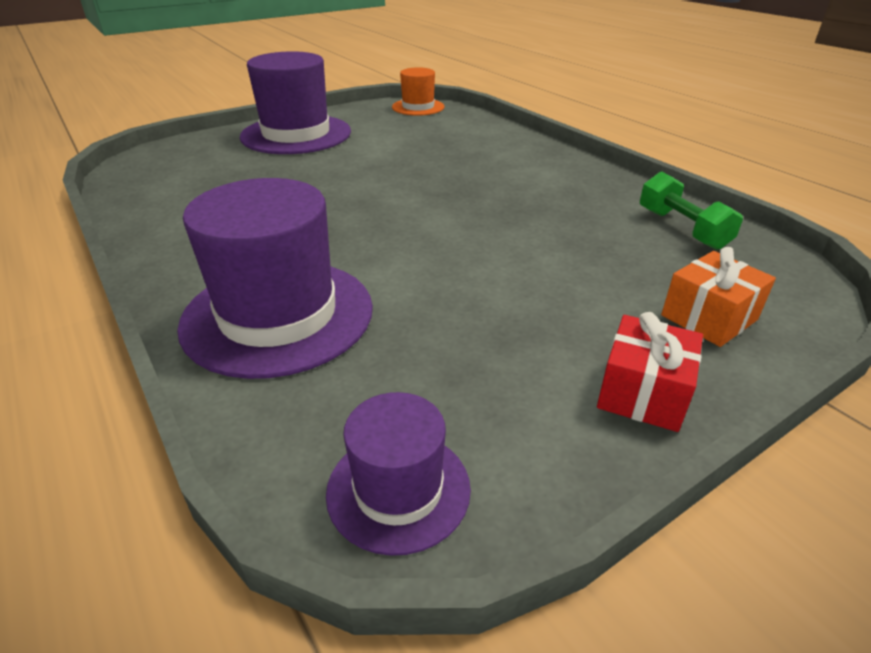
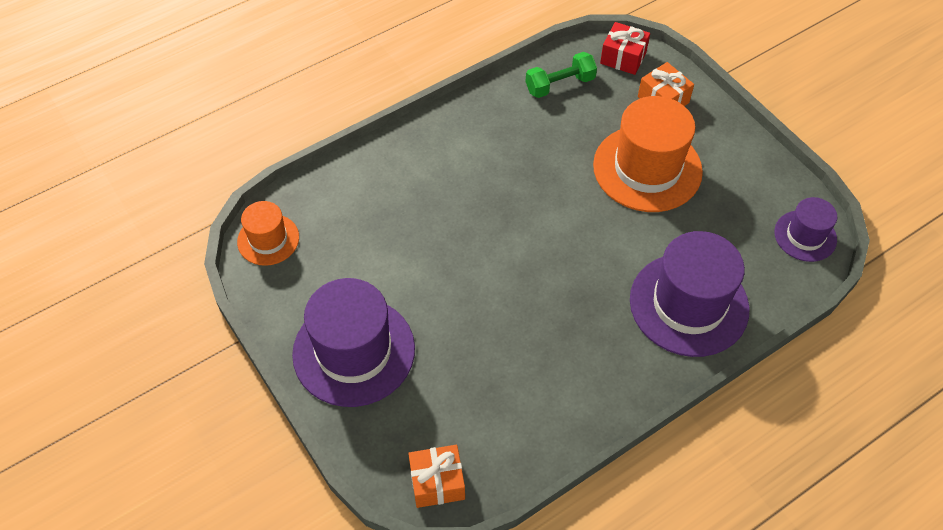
camera: 90 degrees left, 20 degrees up
(144, 164) = (437, 482): none -> orange gift
(544, 293) = (647, 168): none -> orange hat
(642, 392) = (729, 141): red gift -> red gift (623, 58)

